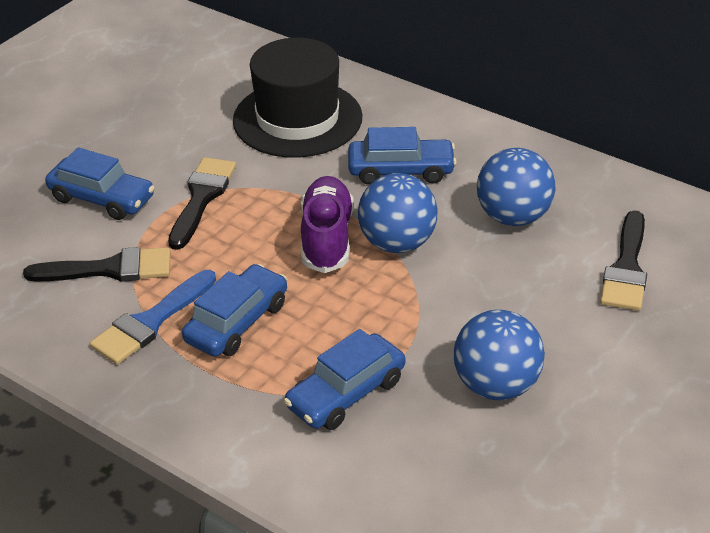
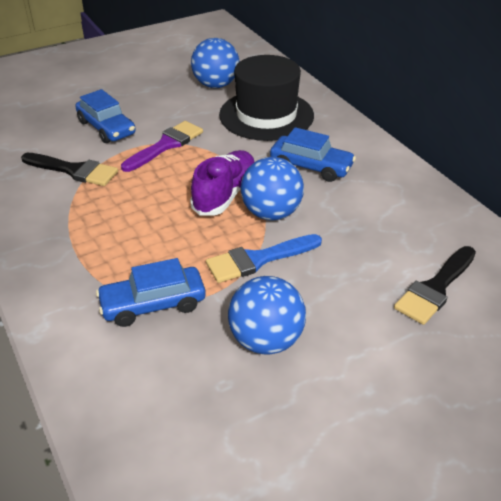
camera: 25 degrees right, 0 degrees up
(151, 322) = (70, 211): blue brush -> blue brush (258, 259)
(202, 198) = (166, 145): black brush -> purple brush
(237, 322) = (122, 229): blue car -> none
(513, 216) = (370, 222): blue ball -> blue ball (216, 85)

